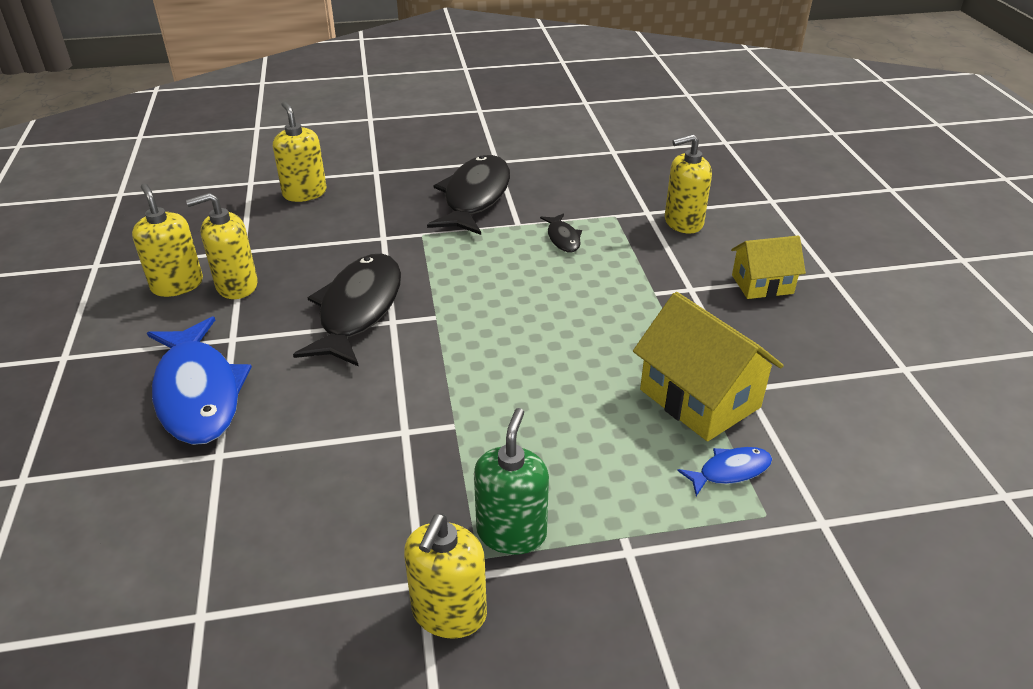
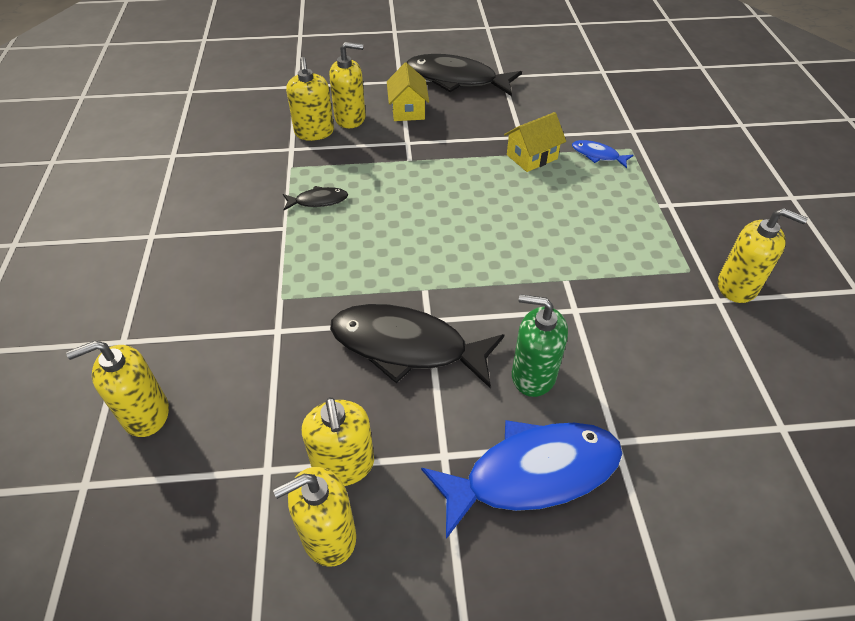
camera: 85 degrees left, 10 degrees up
(475, 197) = (221, 255): black fish -> black fish (456, 80)
(511, 532) = (666, 254): green soap dispenser -> green soap dispenser (533, 375)
(699, 398) = (532, 157): yellow house -> yellow house, size x0.62
(722, 243) = (350, 118): none -> yellow soap dispenser
(730, 471) = (597, 155): blue fish -> blue fish turned 45 degrees counterclockwise

